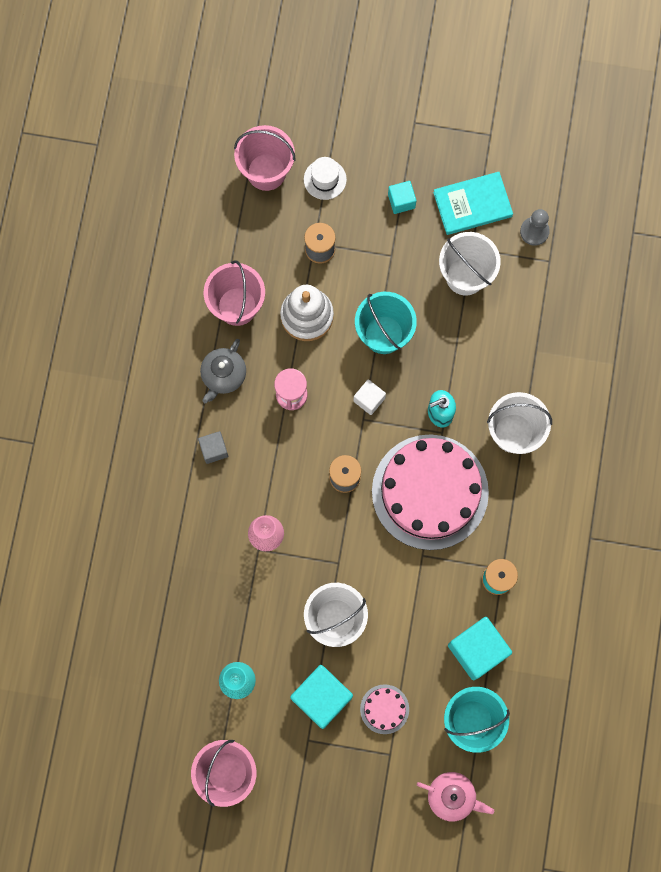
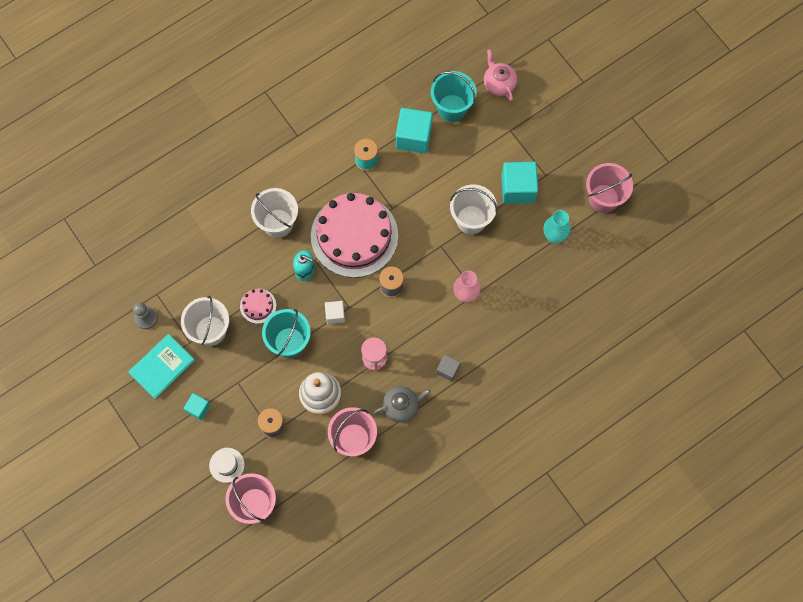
camera: 135 degrees left, 5 degrees down
(384, 709) = (491, 153): pink cake -> pink cake (258, 306)
(472, 204) = (162, 366): turquoise book -> turquoise book turned 75 degrees counterclockwise

